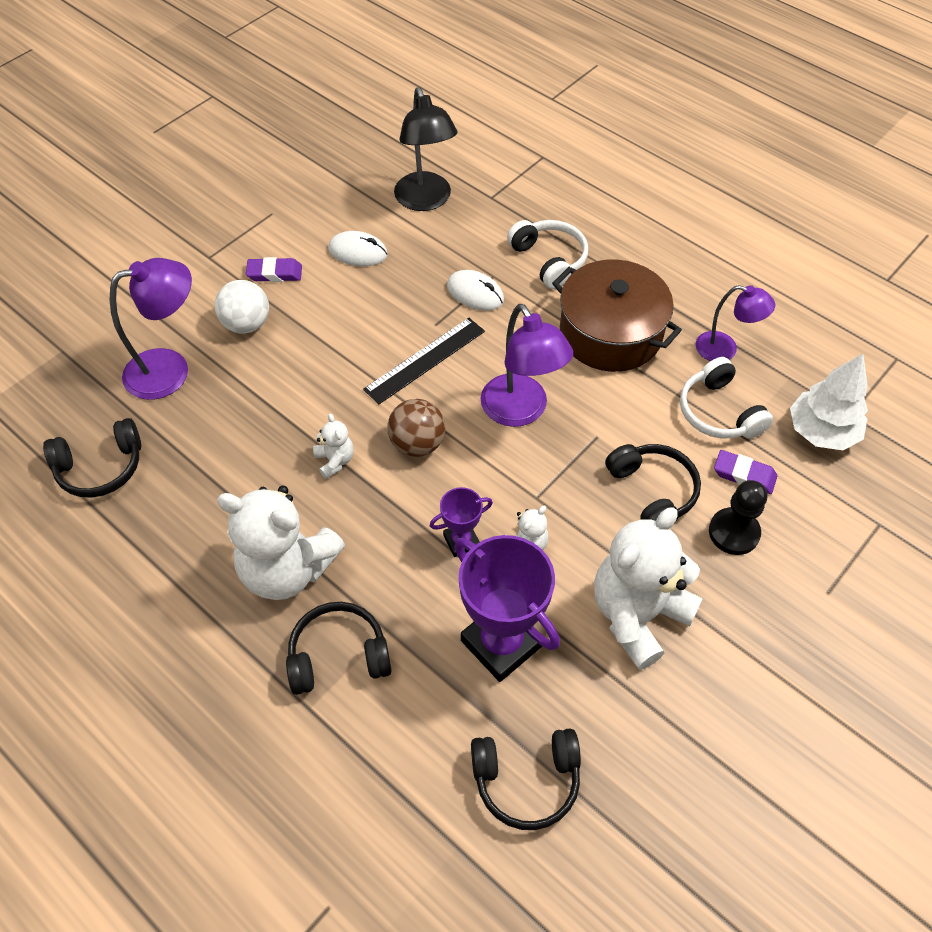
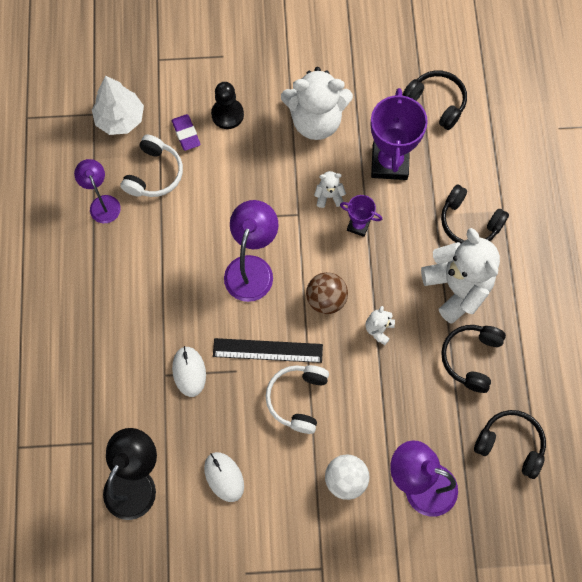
camera: 135 degrees left, 15 degrees up
(275, 273) = (292, 509): purple eraser -> none
(549, 260) = (118, 355): white headphones -> white headphones (298, 399)
(610, 333) = (148, 270): brown pot -> none
(652, 491) = (239, 166): black headphones -> black headphones (471, 358)

